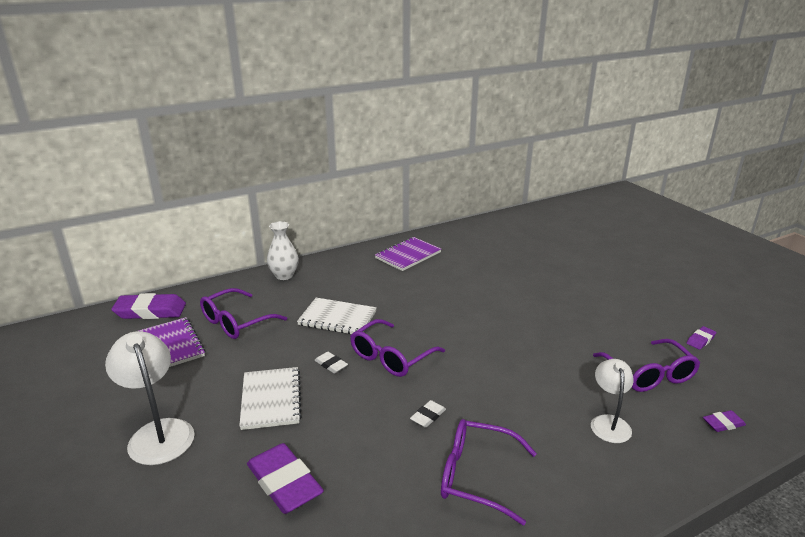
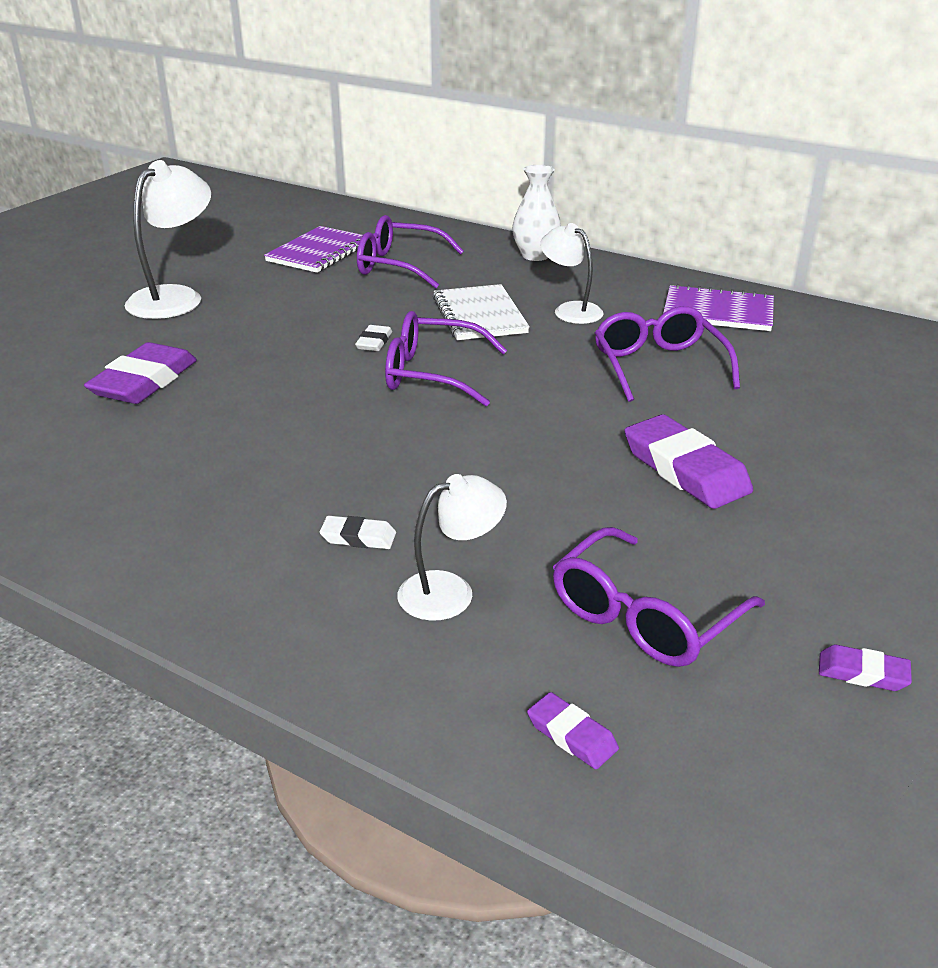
camera: 60 degrees right, 5 degrees up
(150, 311) = (369, 221): purple eraser -> purple eraser (685, 470)
(271, 399) = (274, 331): white notebook -> none
(363, 290) = (570, 310): none -> white lamp
(428, 416) = (329, 433): white eraser -> white eraser (358, 537)
(476, 476) = (235, 497): purple glasses -> purple glasses (658, 366)

